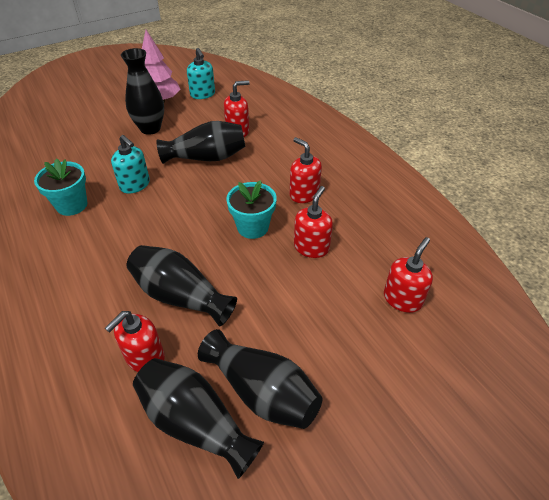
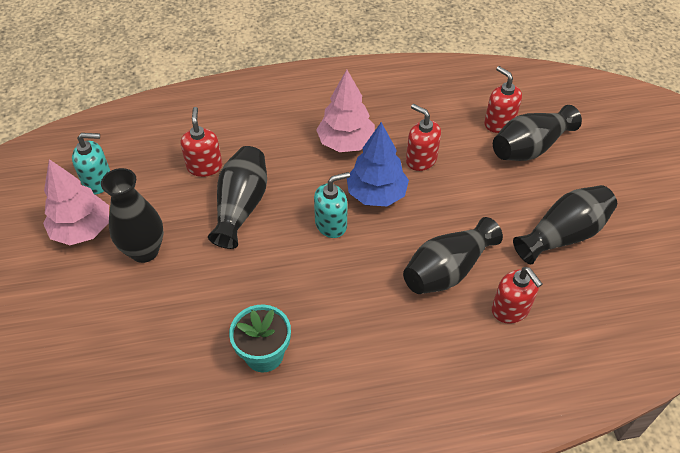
camera: 70 degrees left, 5 degrees up
(135, 185) = (257, 284): turquoise soap dispenser -> turquoise soap dispenser (331, 224)
(195, 423) = (581, 284): black vase -> black vase (530, 148)
(252, 227) = (376, 194): turquoise flower pot -> blue tree
(304, 194) = (346, 143): red soap dispenser -> pink tree

